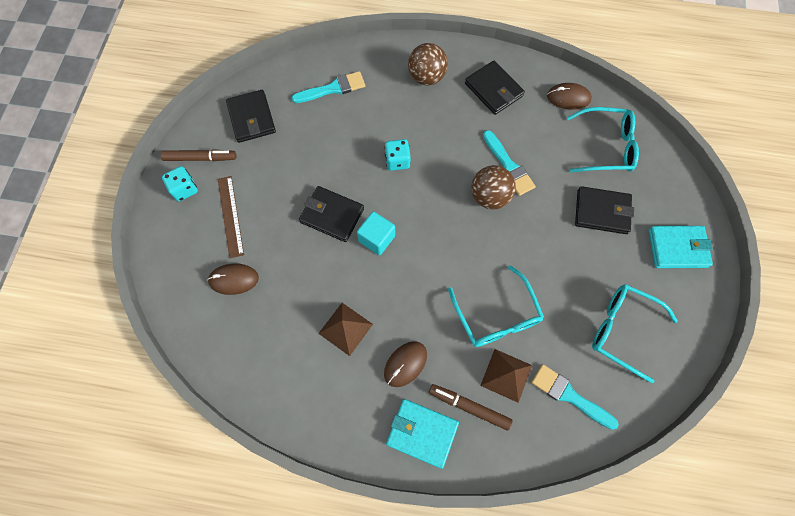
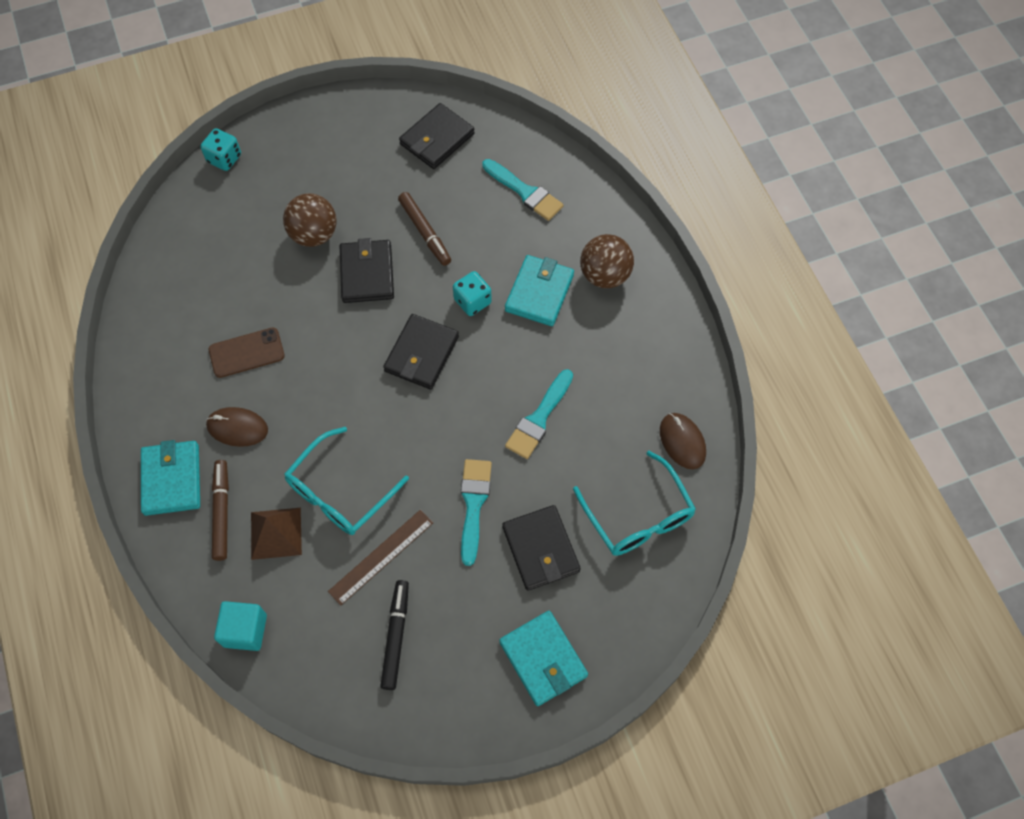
camera: 60 degrees right, 5 degrees down
(184, 189) = (318, 130): turquoise dice -> turquoise dice (224, 158)
(200, 158) = (361, 122): brown marker -> brown marker (425, 232)
(230, 216) = (312, 184): brown ruler -> brown ruler (381, 556)
(234, 279) = (245, 226): brown mouse -> none
(345, 328) = (246, 353): brown pyramid -> brown phone
(376, 238) = (365, 329): turquoise cube -> turquoise cube (245, 630)
(416, 119) = (539, 293): none -> turquoise wallet
(489, 197) = (485, 417): brown ball -> brown ball (314, 234)
(493, 90) = (636, 353): black wallet -> black wallet (421, 354)
(569, 396) = (285, 610): turquoise brush -> turquoise brush (473, 505)
(622, 330) = (396, 636): turquoise glasses -> black marker

